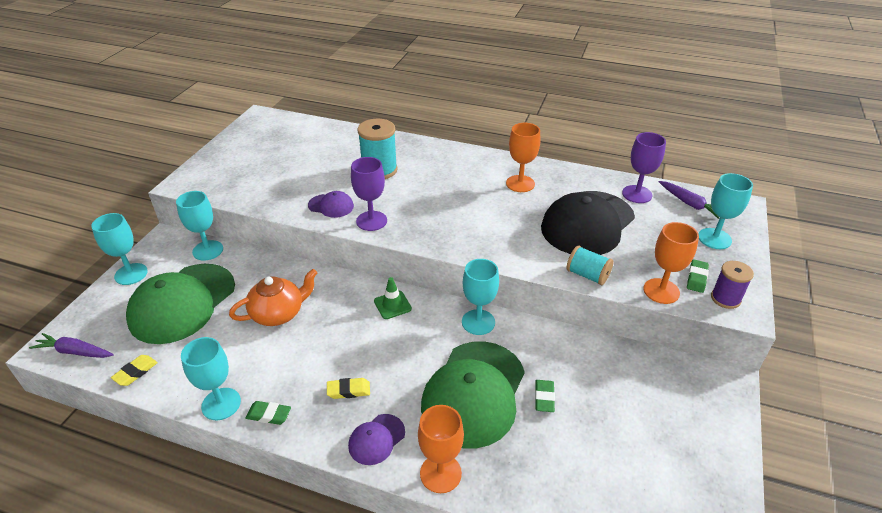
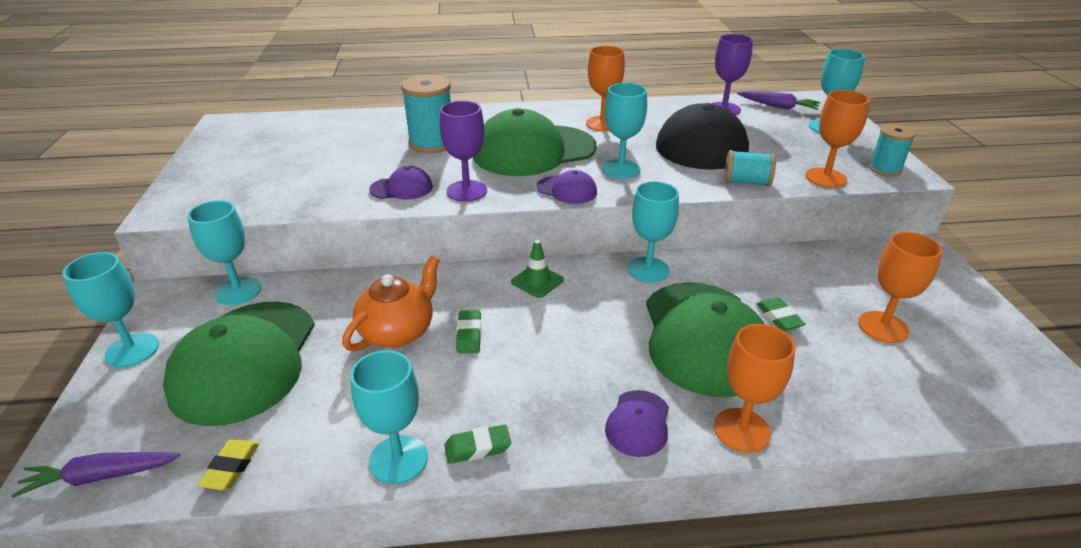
camera: 25 degrees left, 5 degrees down
(348, 390) = (559, 384): yellow eraser -> none
(441, 241) = (567, 190): none -> purple cap
(446, 197) = (533, 151): none -> green cap
(497, 233) = (621, 169): none -> turquoise goblet
(622, 437) = (882, 327): none -> orange goblet
(696, 278) = (844, 160): green eraser -> green eraser (469, 335)
(725, 298) = (884, 169): purple spool -> turquoise spool

